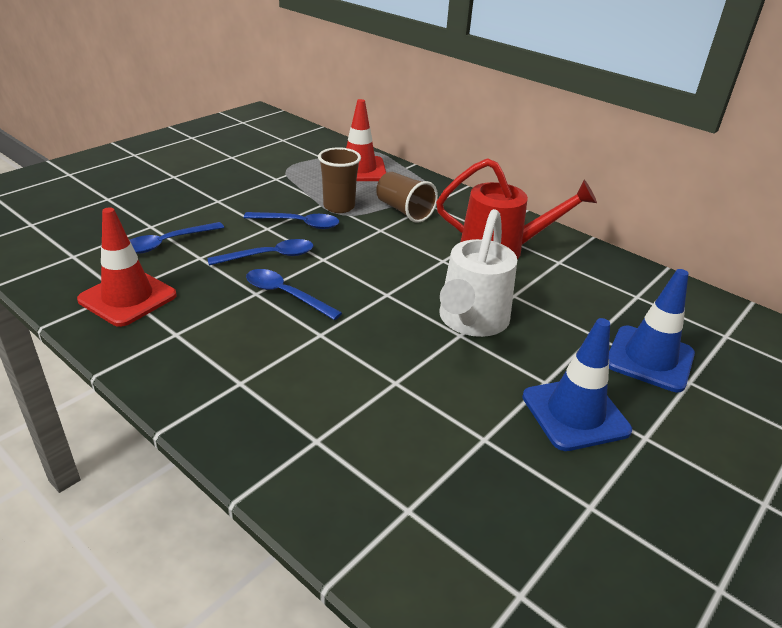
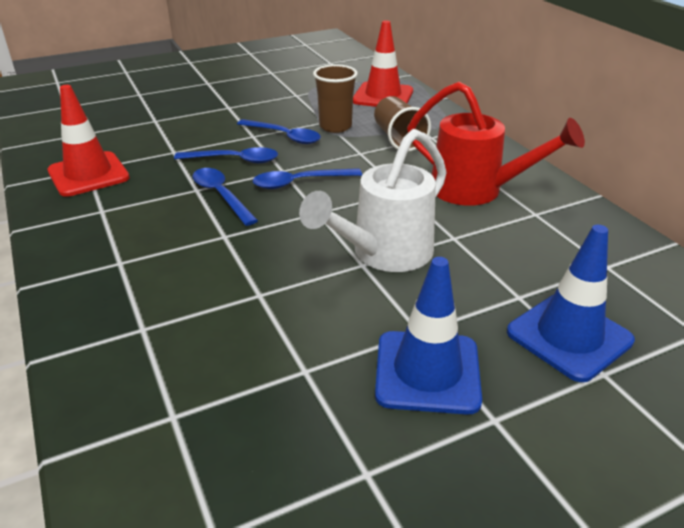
camera: 25 degrees right, 0 degrees up
(168, 243) = (157, 136): blue spoon -> blue spoon (300, 182)

